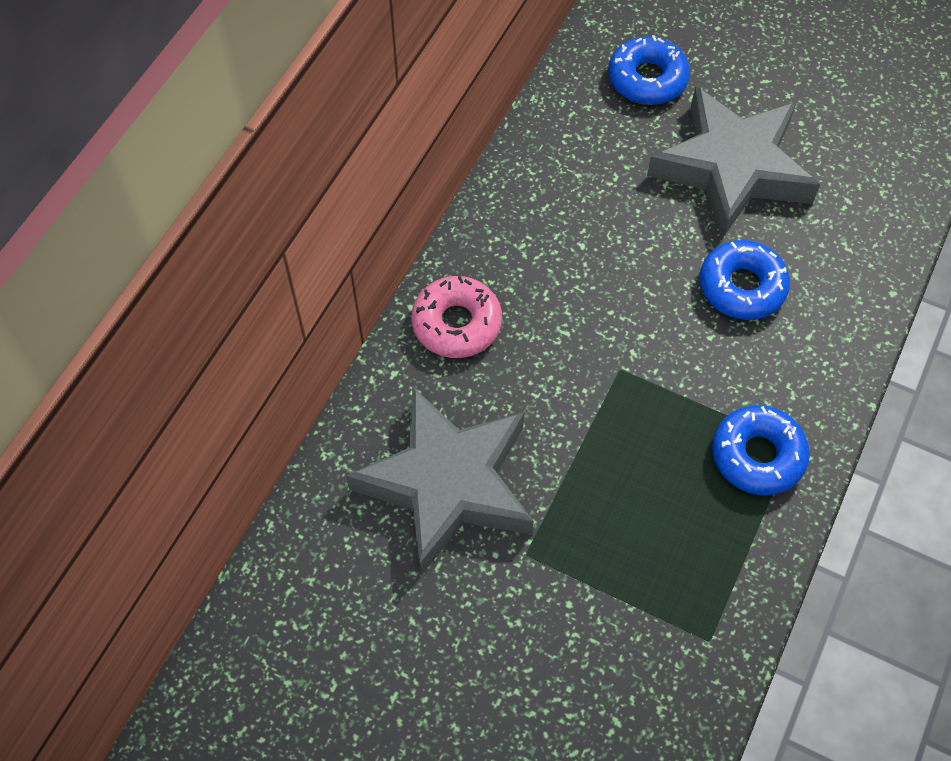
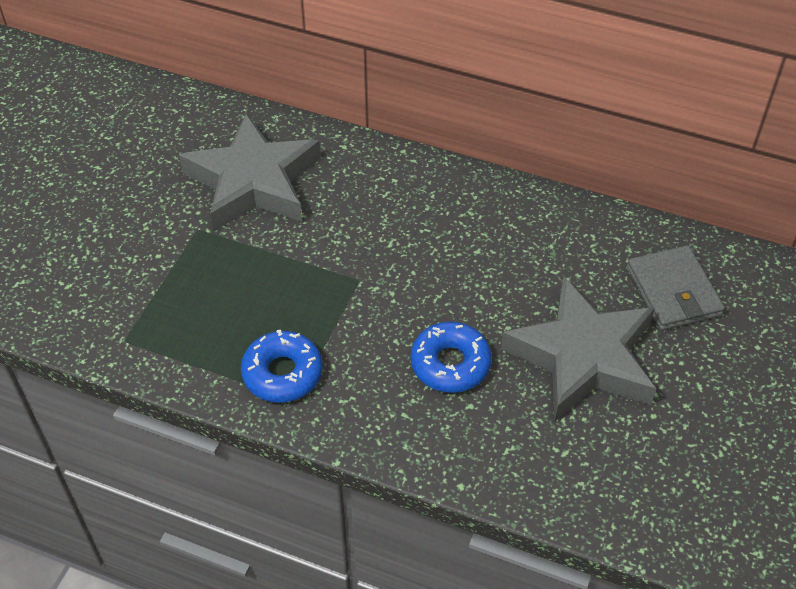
camera: 85 degrees right, 10 degrees down
(456, 324) = (390, 177): pink donut -> none
(647, 79) = (673, 291): blue donut -> grey wallet

